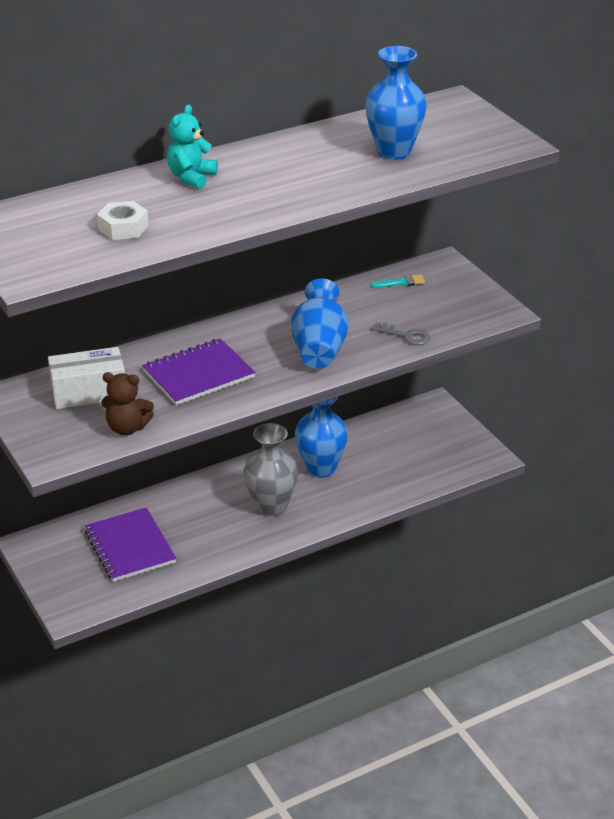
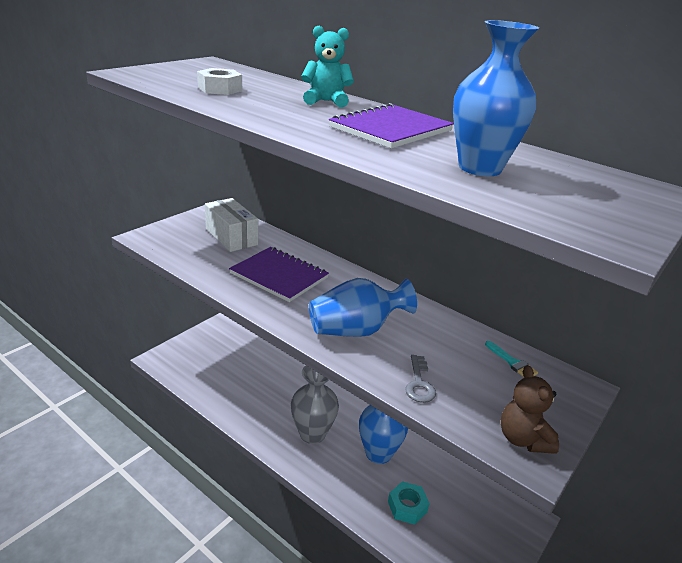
camera: 65 degrees right, 5 degrees down
(127, 428) = (192, 258): brown teddy bear -> brown teddy bear (523, 439)
(130, 546) = (234, 369): purple notebook -> purple notebook (391, 129)
(391, 469) = (407, 507): none -> turquoise nut

